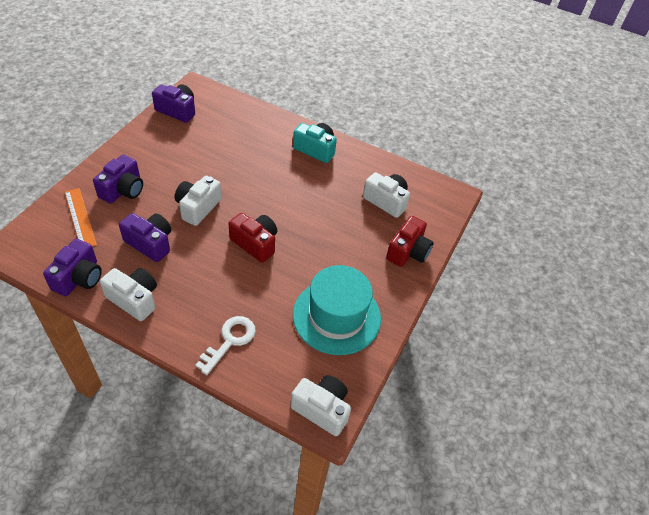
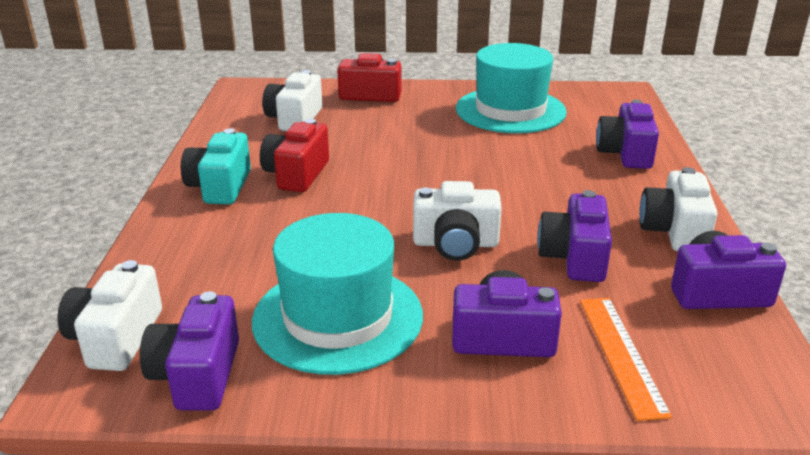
camera: 110 degrees left, 20 degrees down
(80, 218) = (621, 354): orange ruler -> orange ruler turned 45 degrees counterclockwise
(178, 151) = (338, 317): none -> turquoise hat
(230, 340) = (625, 153): white key -> purple camera
(255, 243) = (469, 179): red camera -> red camera (296, 174)
(322, 409) = (620, 96): white camera -> white camera (116, 338)

